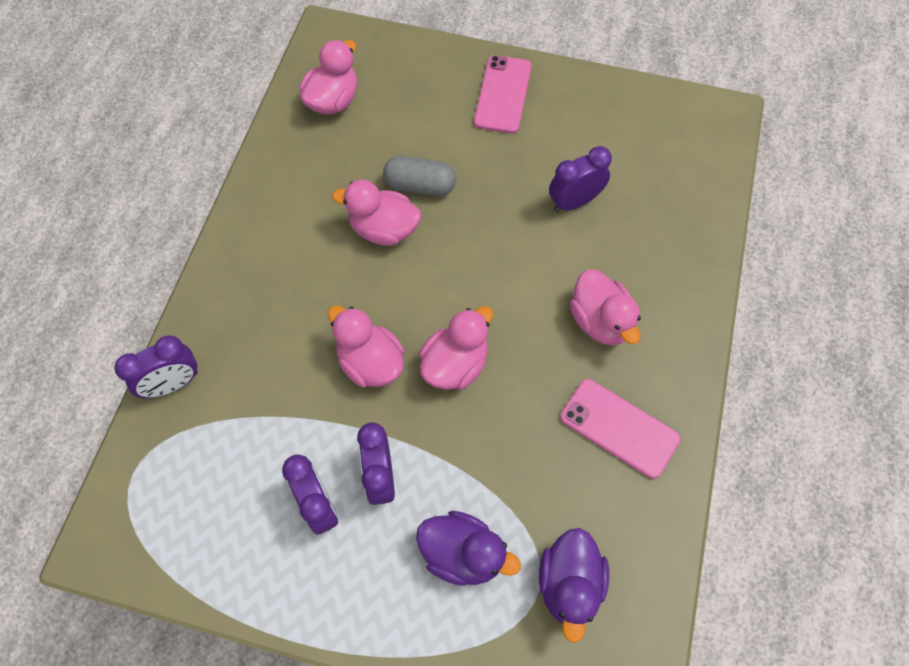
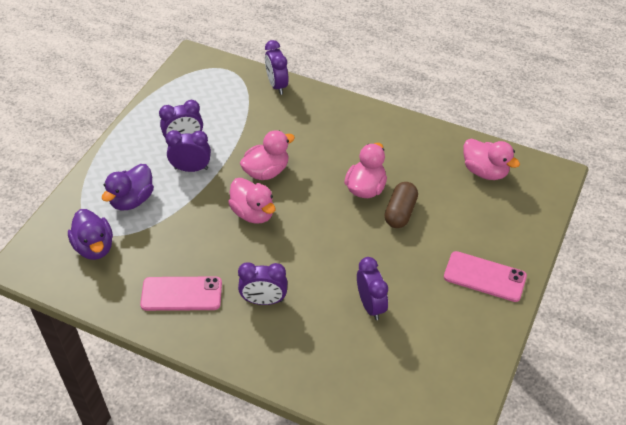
camera: 100 degrees right, 15 degrees down
(420, 186) = (400, 212): grey capsule -> brown capsule
(569, 584) = (94, 247): purple duck -> purple duck turned 135 degrees counterclockwise
(600, 321) = (264, 300): pink duck -> purple clock
(619, 428) = (181, 294): pink phone -> pink phone turned 45 degrees clockwise

